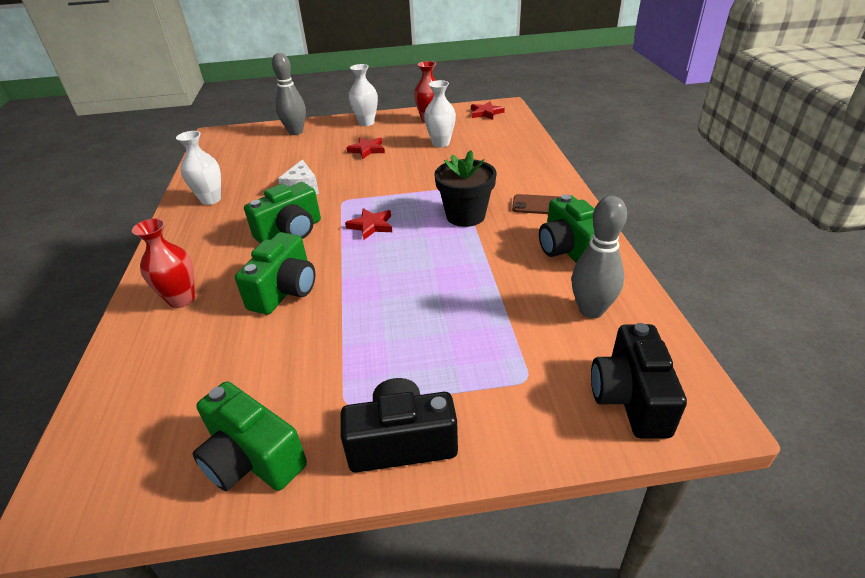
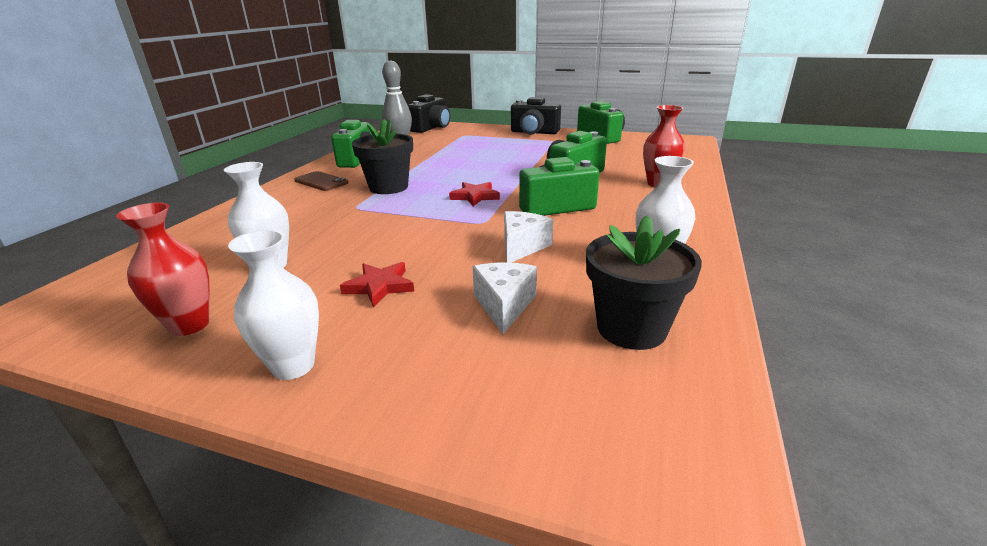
camera: 155 degrees left, 10 degrees down
(232, 164) = (631, 328): none -> black flower pot
(296, 132) = (465, 393): grey bowling pin -> none
(296, 158) = (504, 305): none -> white cheese
(486, 113) = (87, 309): red star -> none

